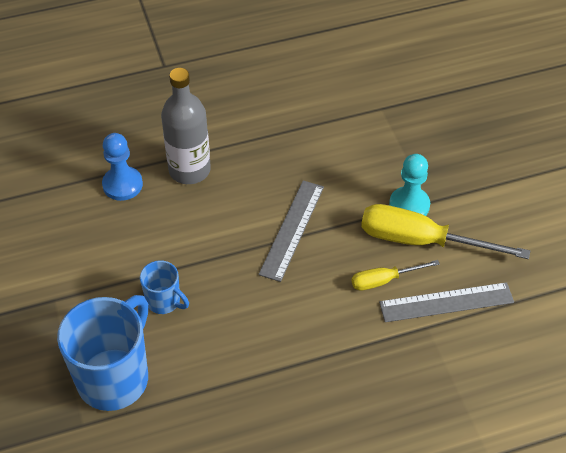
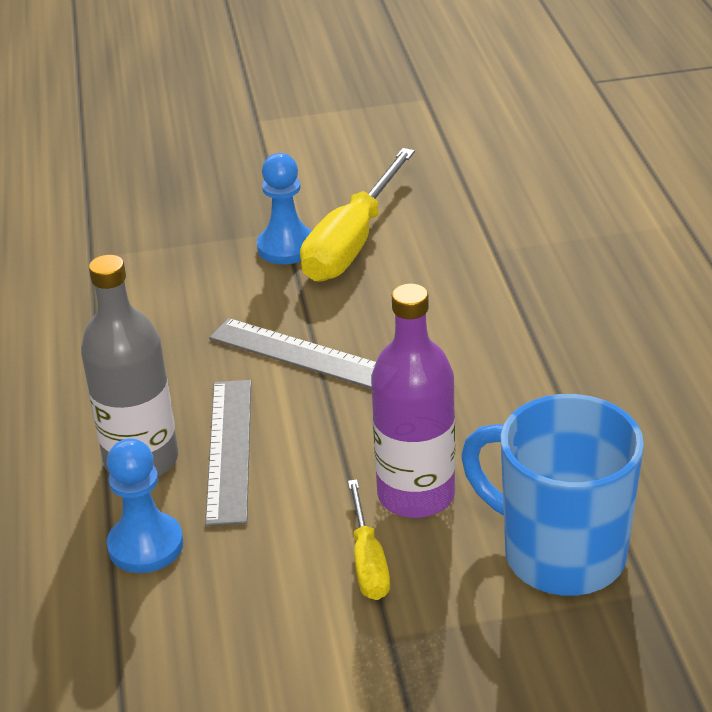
camera: 80 degrees left, 15 degrees down
(164, 301) = (416, 495): blue mug -> purple bottle
(384, 280) = (413, 278): yellow screwdriver -> yellow screwdriver (368, 561)
(409, 205) = (286, 247): turquoise pawn -> blue pawn
(446, 302) = (457, 232): grey ruler -> grey ruler (229, 450)

